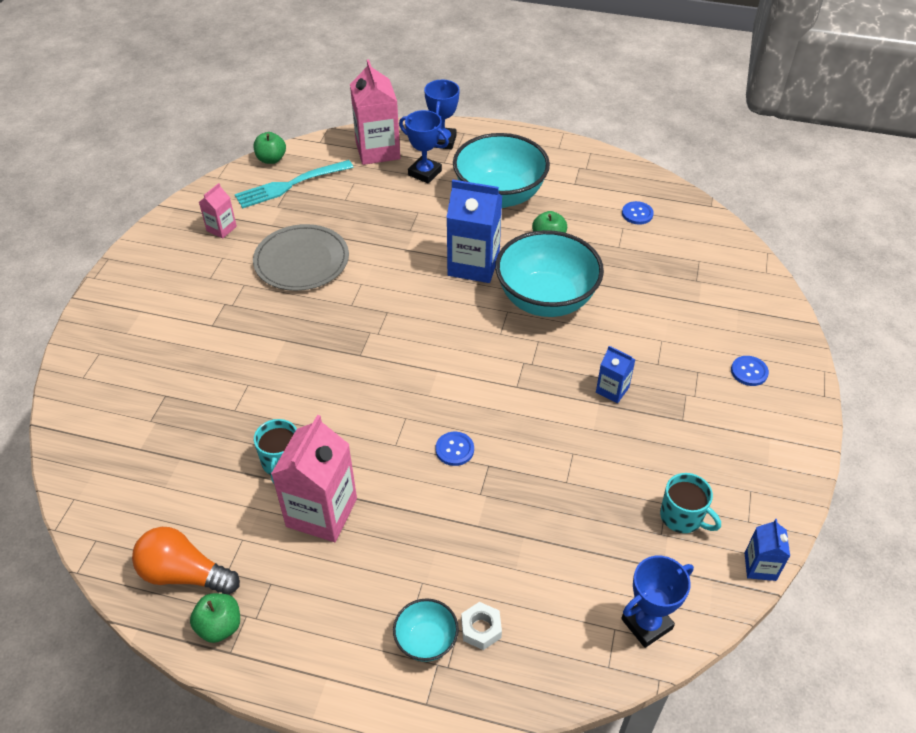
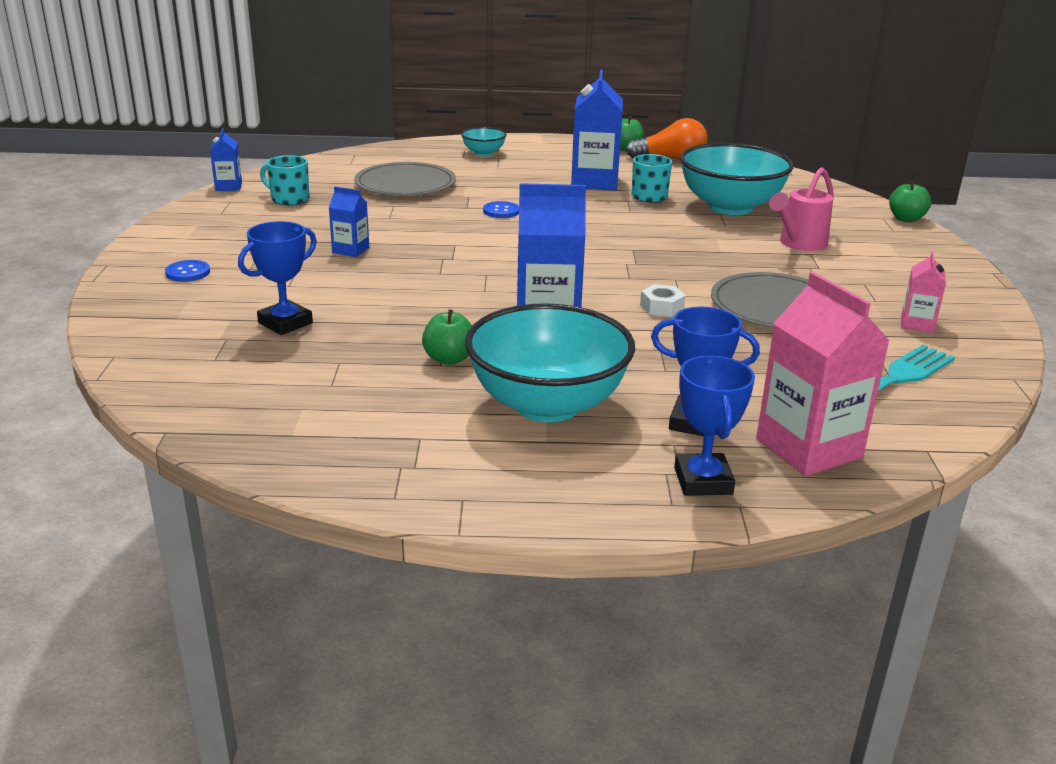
camera: 165 degrees right, 20 degrees down
(208, 341) = (799, 244): none -> pink watering can
(271, 159) = (970, 412): green apple -> green apple (906, 219)
(321, 512) = (594, 182): pink carton -> blue carton
(481, 629) = (447, 158): white nut -> white nut (661, 307)
(546, 300) = (438, 303): turquoise bowl -> turquoise bowl (730, 207)
(547, 541) = (405, 184): none -> grey plate
(637, 214) = (305, 405): blue button -> none
(646, 624) = (326, 165): blue trophy -> blue trophy (285, 323)

